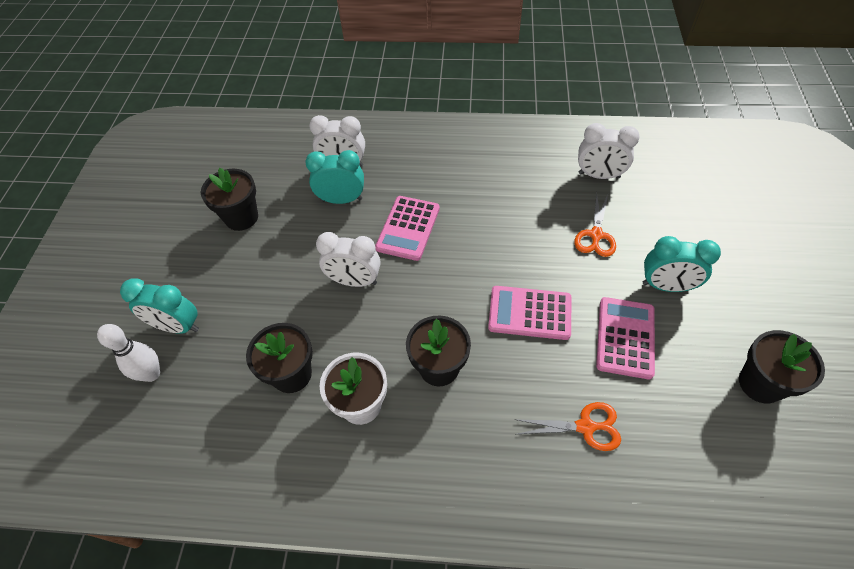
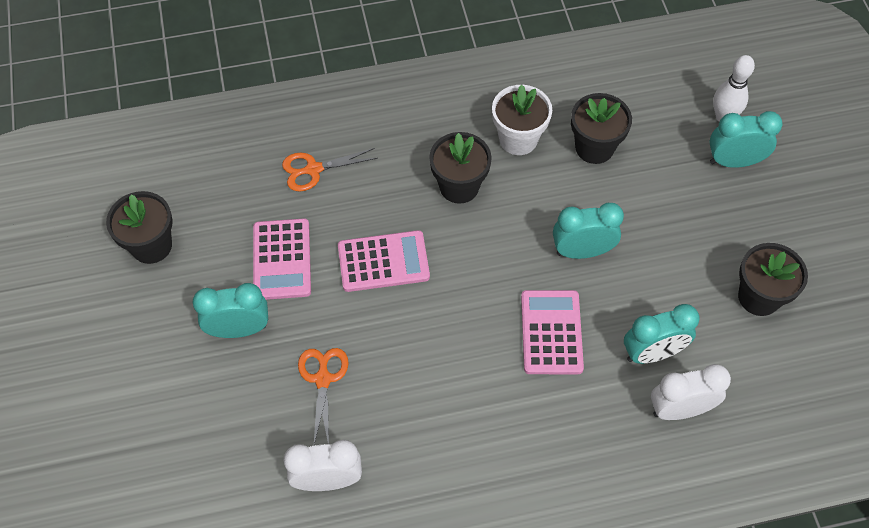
camera: 160 degrees right, 5 degrees up
(354, 281) = (582, 251): white clock -> turquoise clock

